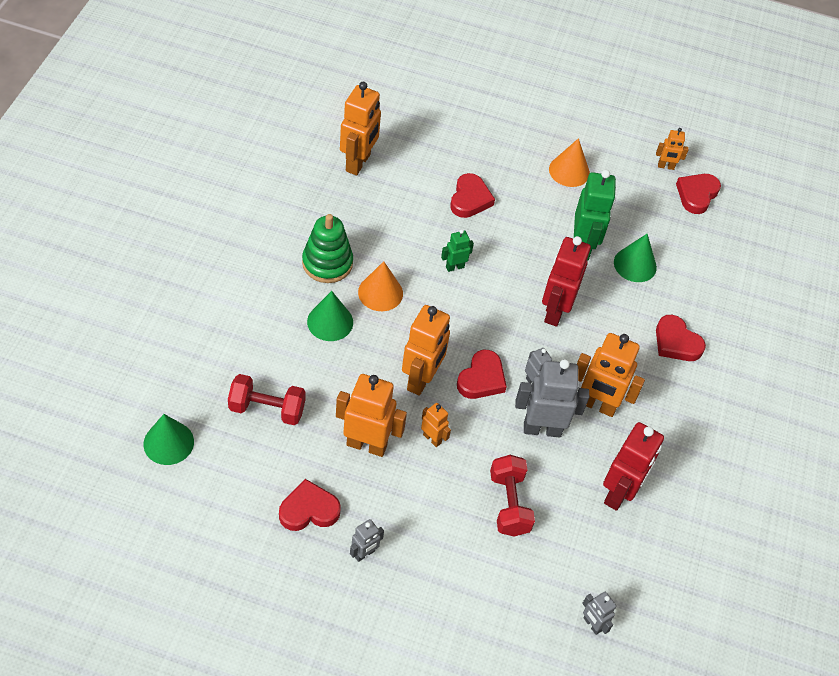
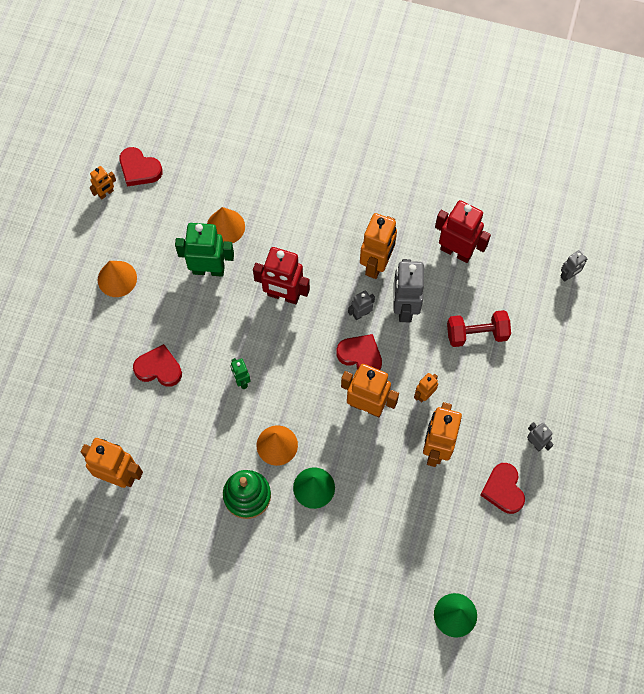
camera: 85 degrees left, 15 degrees up
(267, 409) = (411, 534): red dumbbell -> none
(635, 264) = (225, 226): green cone -> orange cone
(666, 166) = (106, 193): orange robot -> orange robot turned 45 degrees clockwise
(676, 342) = (306, 199): red heart -> none

